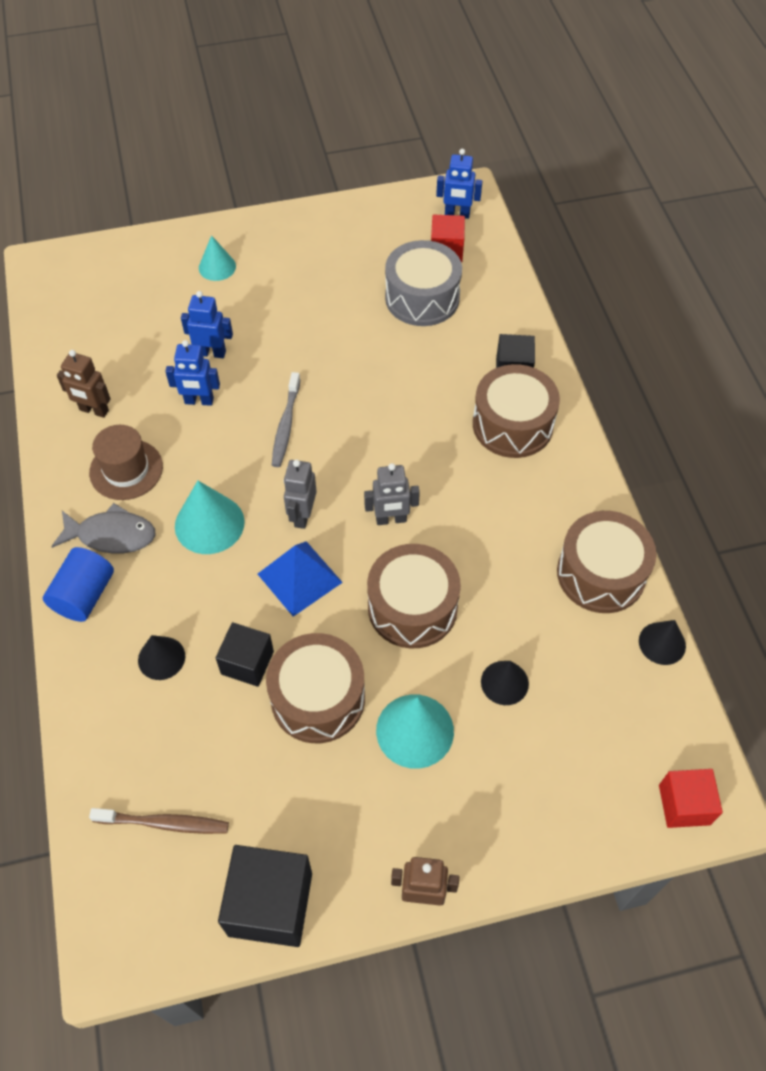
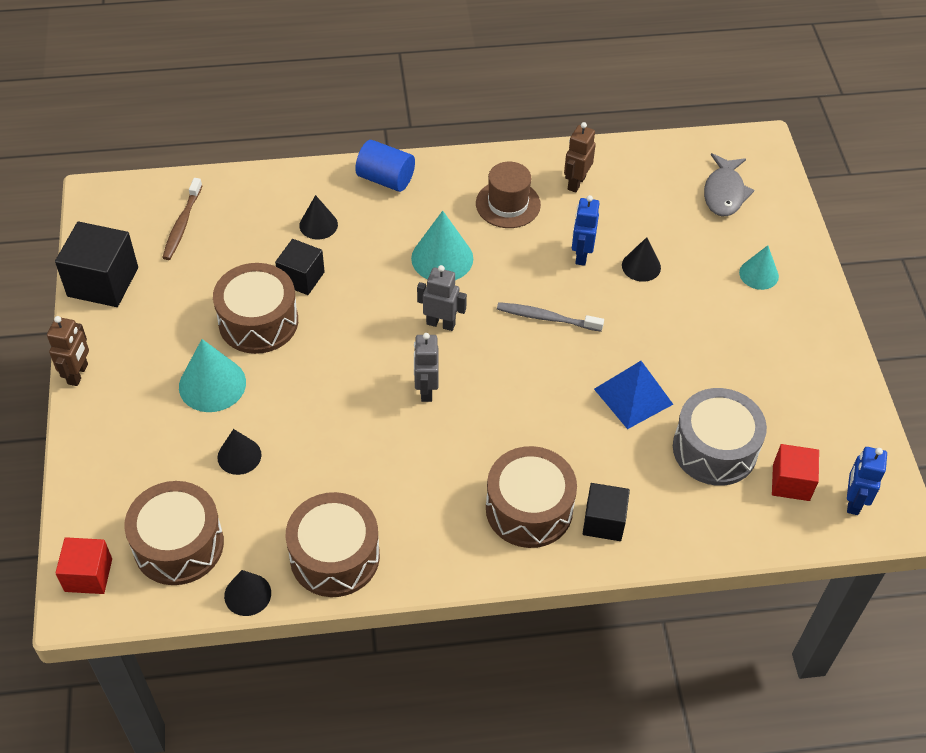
camera: 95 degrees right, 5 degrees down
(111, 535) = (440, 195): grey fish -> grey fish (724, 193)
(212, 353) = (641, 266): blue robot -> black cone
(299, 578) = (375, 317): blue pyramid -> blue pyramid (633, 396)
(412, 607) = (329, 396): brown drum -> brown drum (178, 545)

